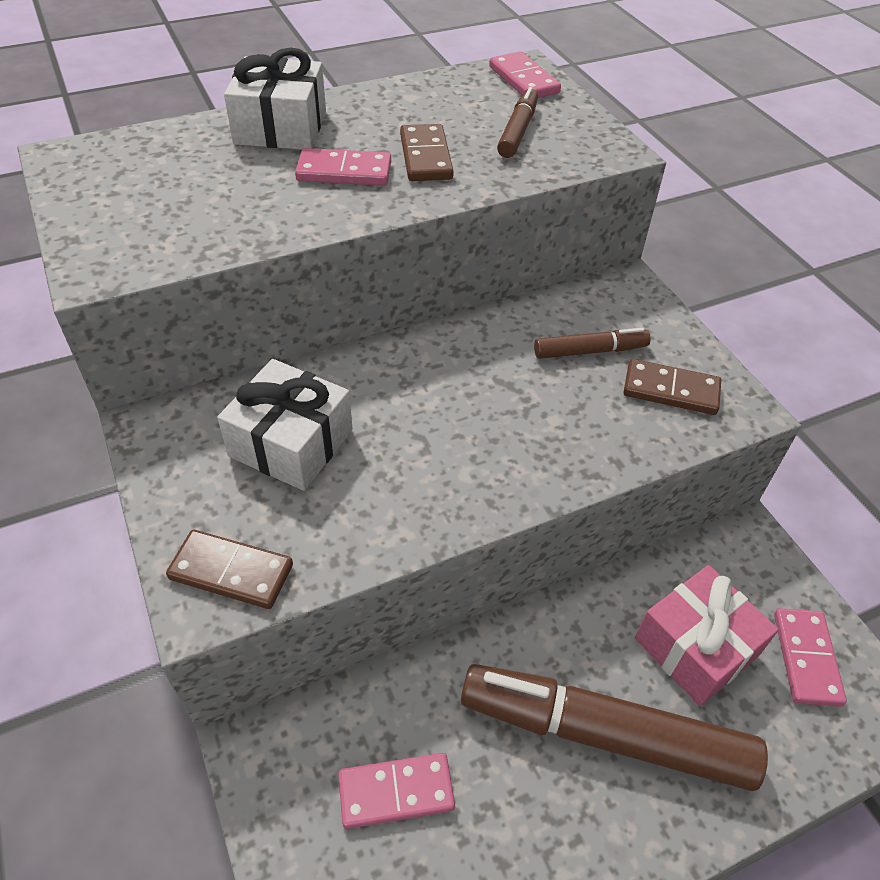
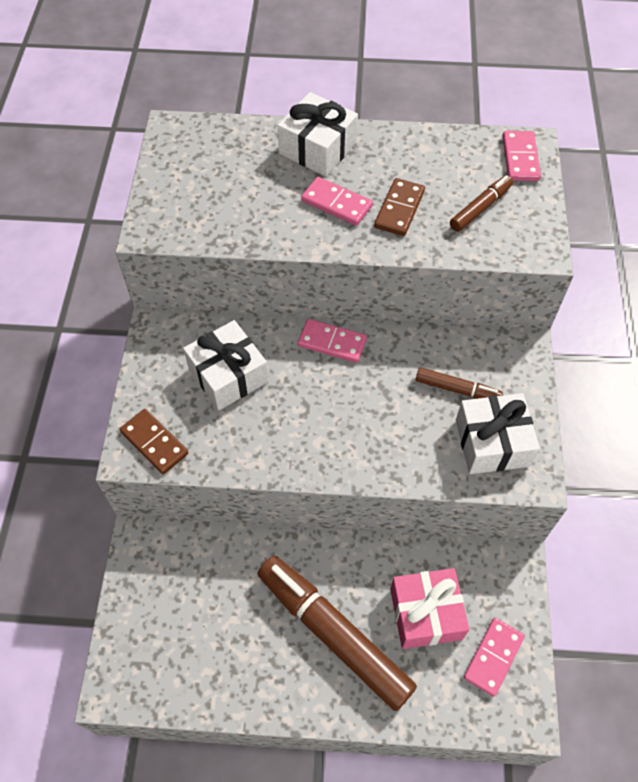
camera: 30 degrees right, 10 degrees up
(396, 791) = (199, 603): pink domino -> pink domino (332, 342)
(671, 390) = (492, 443): brown domino -> white gift

